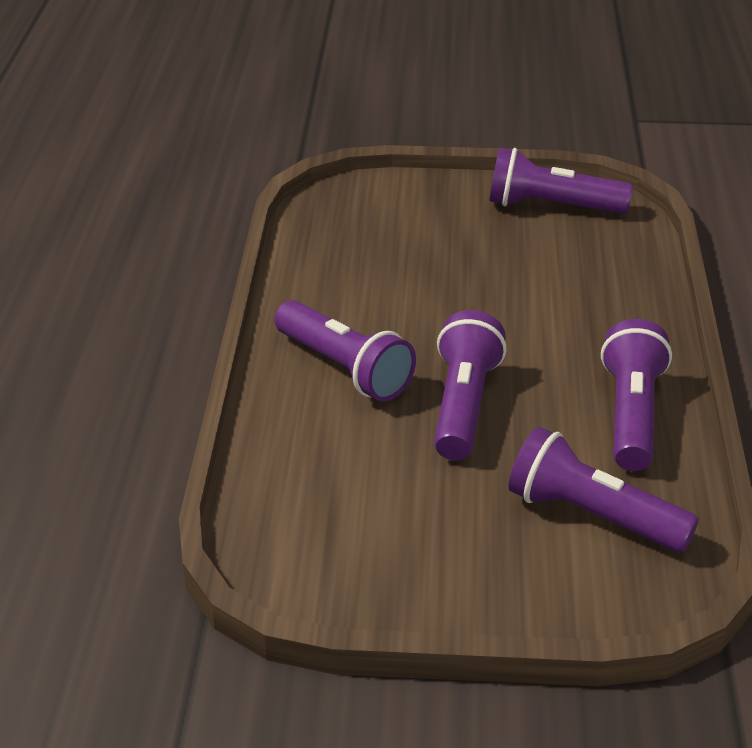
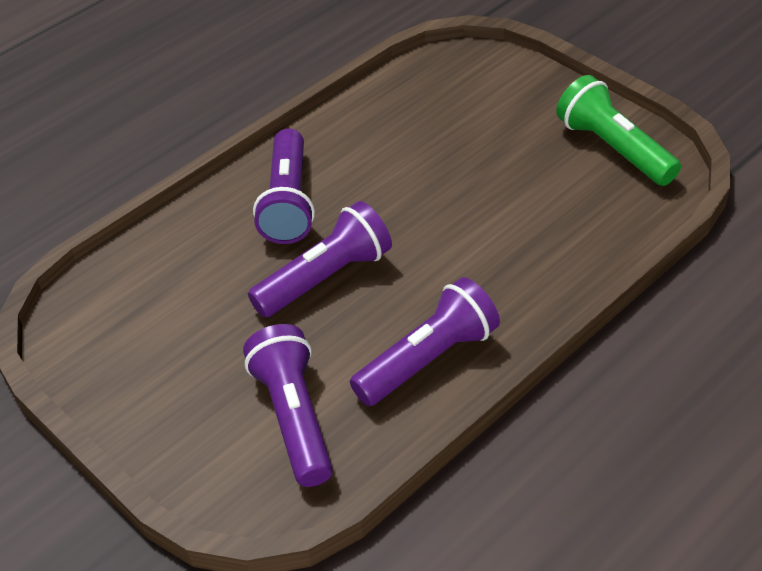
camera: 45 degrees right, 10 degrees up
(551, 207) = (613, 149): purple flashlight -> green flashlight

